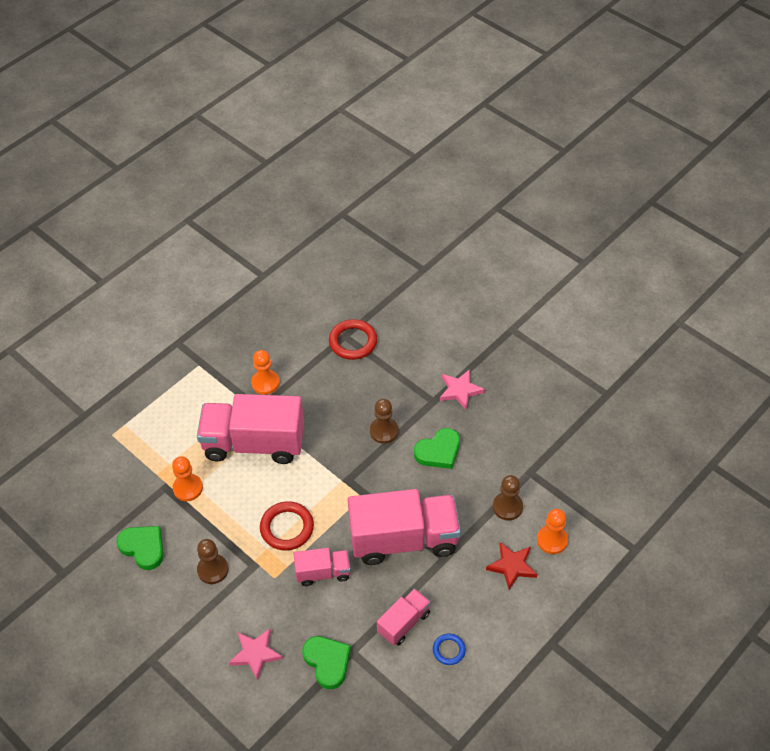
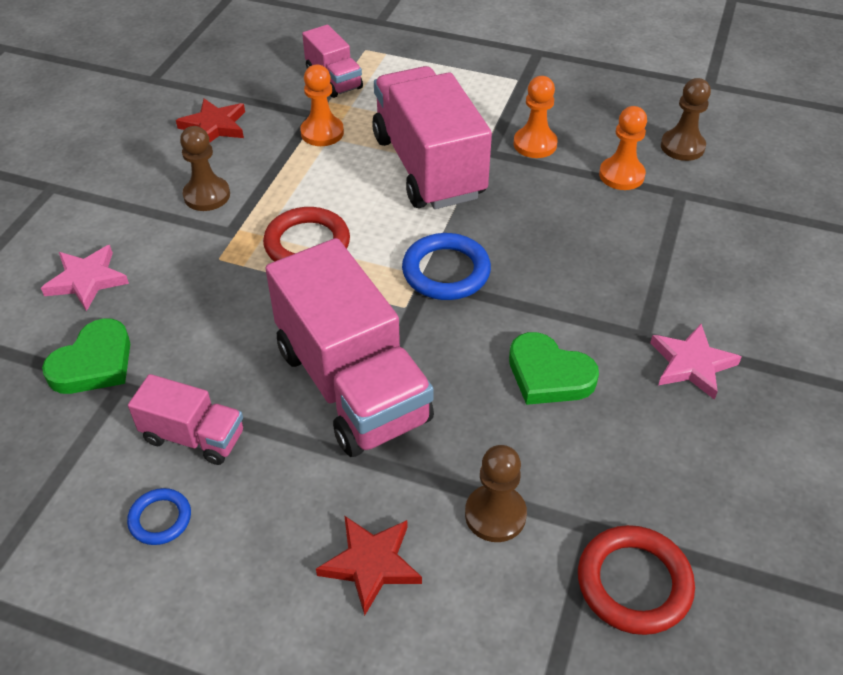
camera: 65 degrees right, 5 degrees down
(143, 548) = (214, 126): green heart -> red star
(323, 572) = (248, 307): pink truck -> pink truck (334, 80)
(345, 468) = (446, 271): none -> blue ring
(353, 342) = (677, 205): red ring -> red ring (634, 583)
(384, 431) = (541, 293): brown pawn -> brown pawn (682, 147)
(552, 540) = (461, 617): orange pawn -> orange pawn (621, 175)

